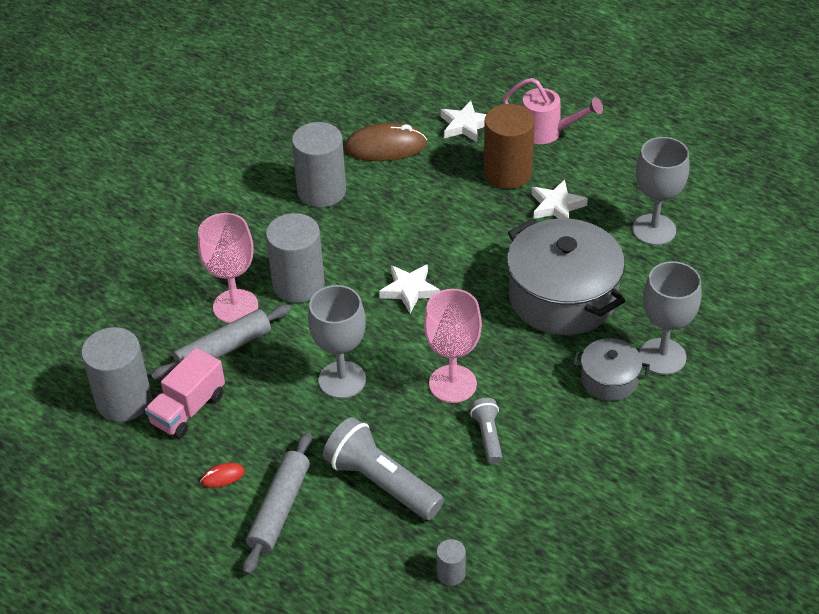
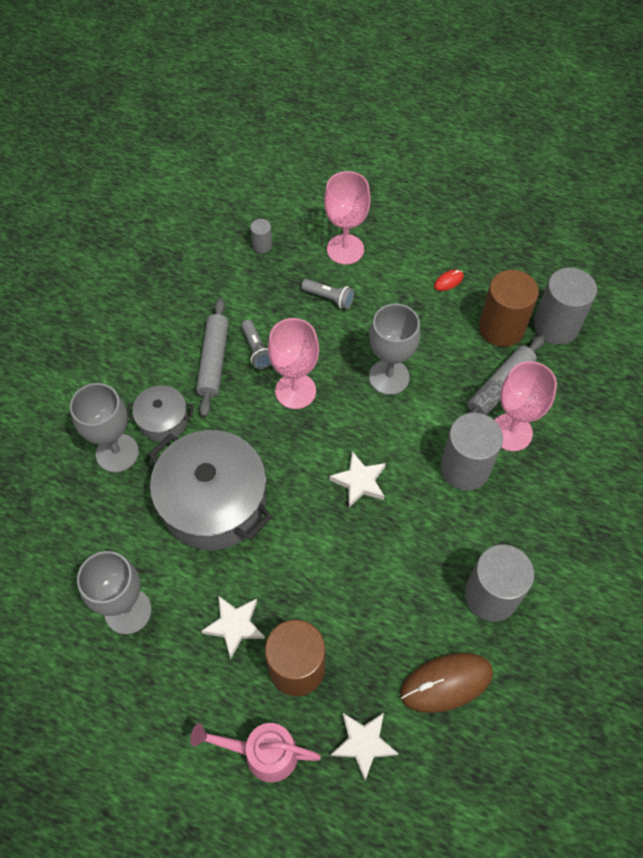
camera: 165 degrees right, 15 degrees up
(188, 409) = (501, 328): pink truck -> brown cylinder
(279, 509) = (397, 266): grey rolling pin -> grey rolling pin (214, 361)
(338, 545) = (345, 249): none -> pink goblet
(381, 483) = (329, 298): grey flashlight -> grey flashlight, size x0.54

